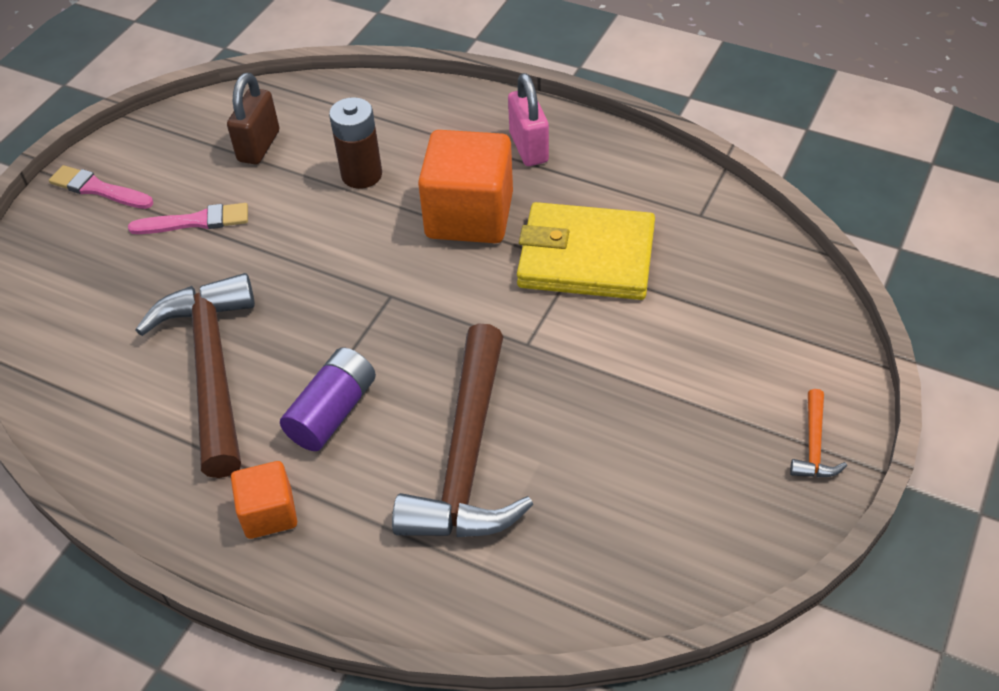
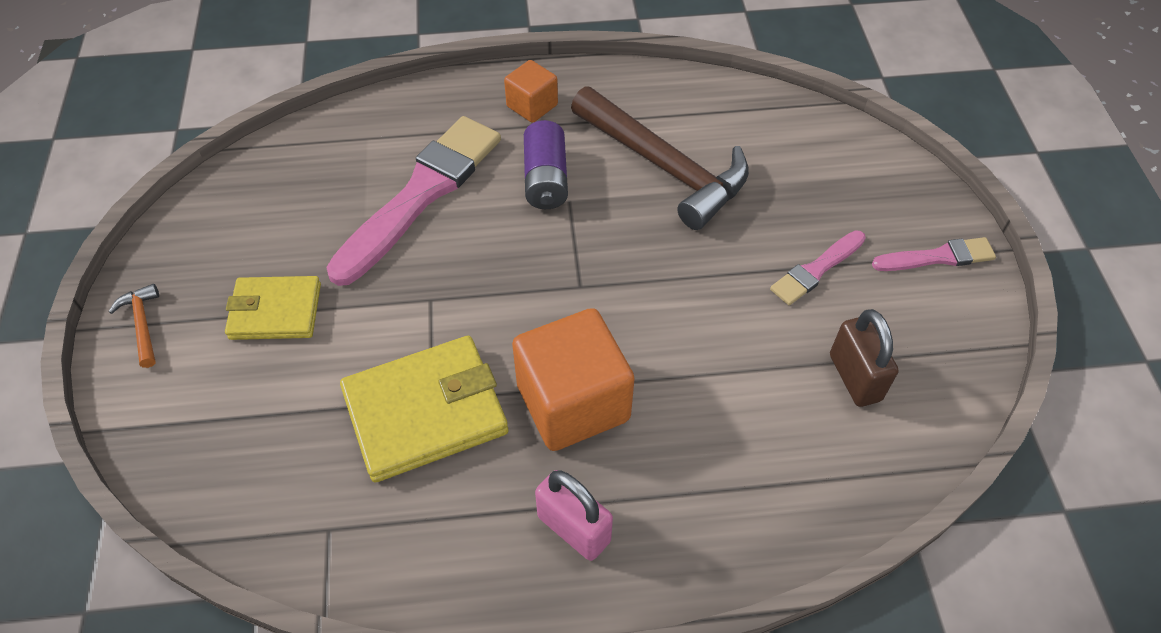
camera: 145 degrees right, 5 degrees up
(361, 175) = (720, 396): brown battery -> none
(467, 457) = (421, 194): brown hammer -> pink brush
(676, 398) = (275, 311): none -> yellow wallet

